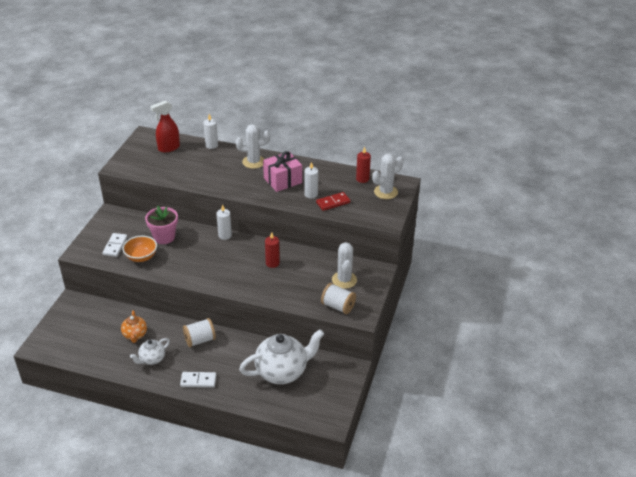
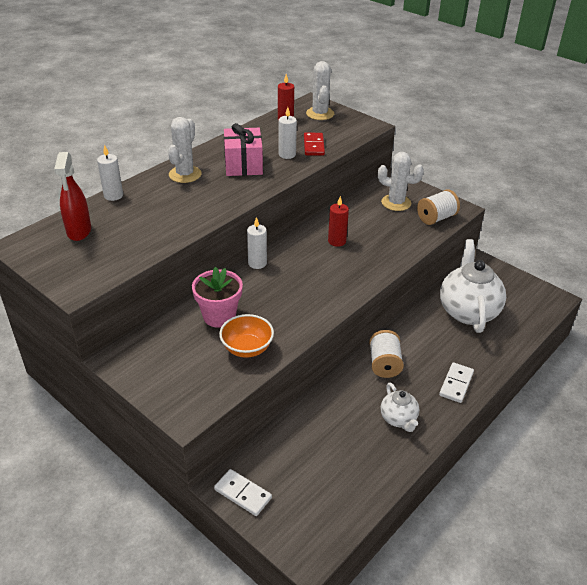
camera: 65 degrees left, 0 degrees up
(115, 246) = (201, 370): white domino -> white domino (242, 494)
(135, 335) = (343, 426): orange teapot -> none

